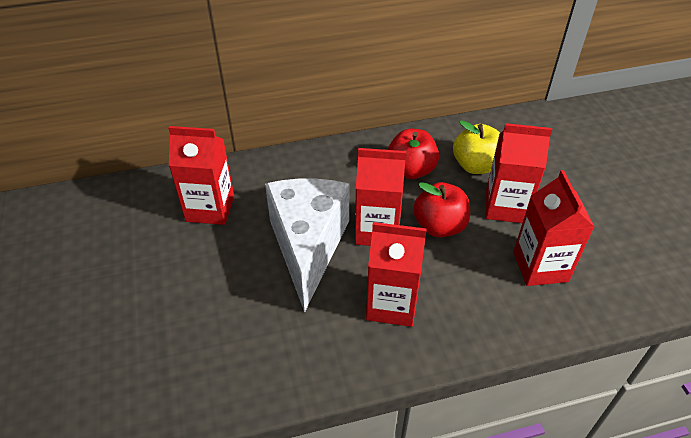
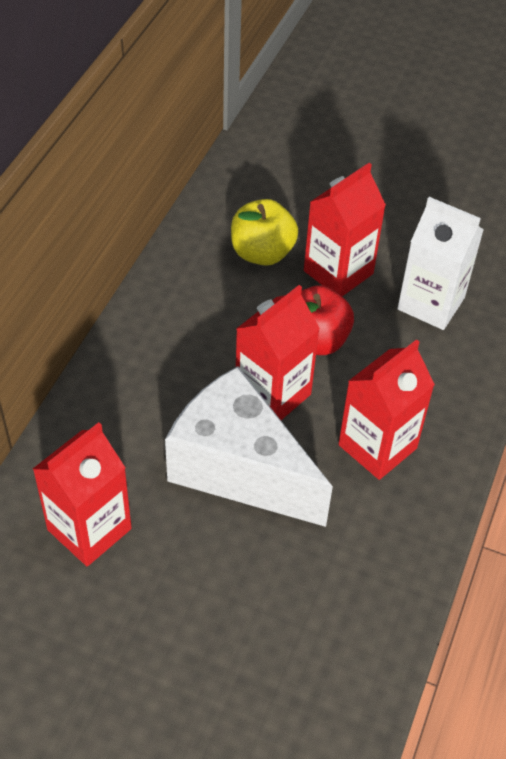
camera: 55 degrees left, 5 degrees up
(411, 170) = (215, 308): red apple -> none
(540, 266) = (431, 303): red carton -> white carton

